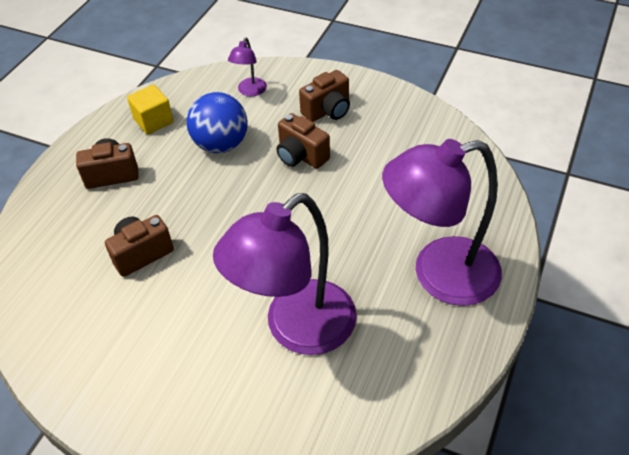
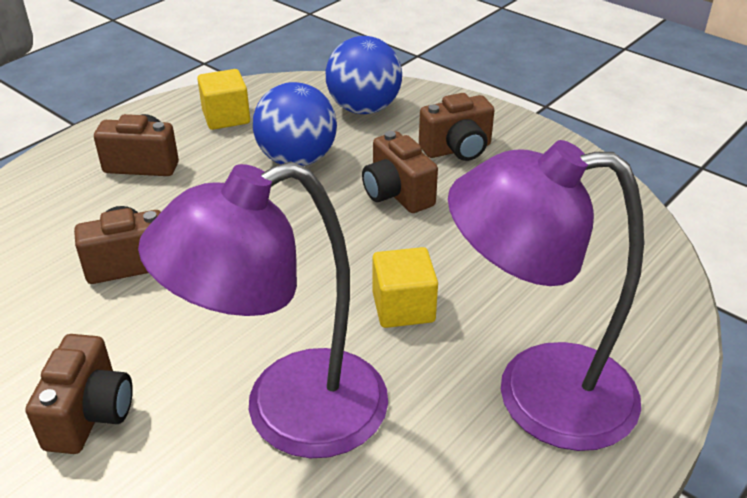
camera: 15 degrees right, 10 degrees down
(172, 366) = (90, 415): none -> brown camera
(250, 91) = (364, 109): purple lamp -> blue ball
(338, 239) = (403, 307): none -> yellow cube

